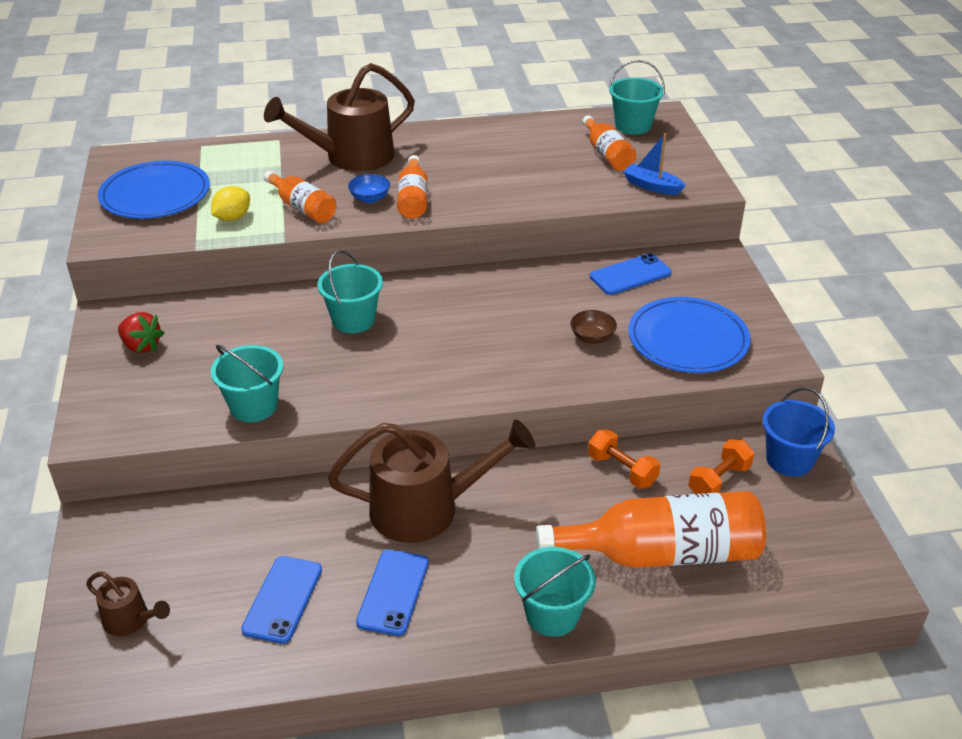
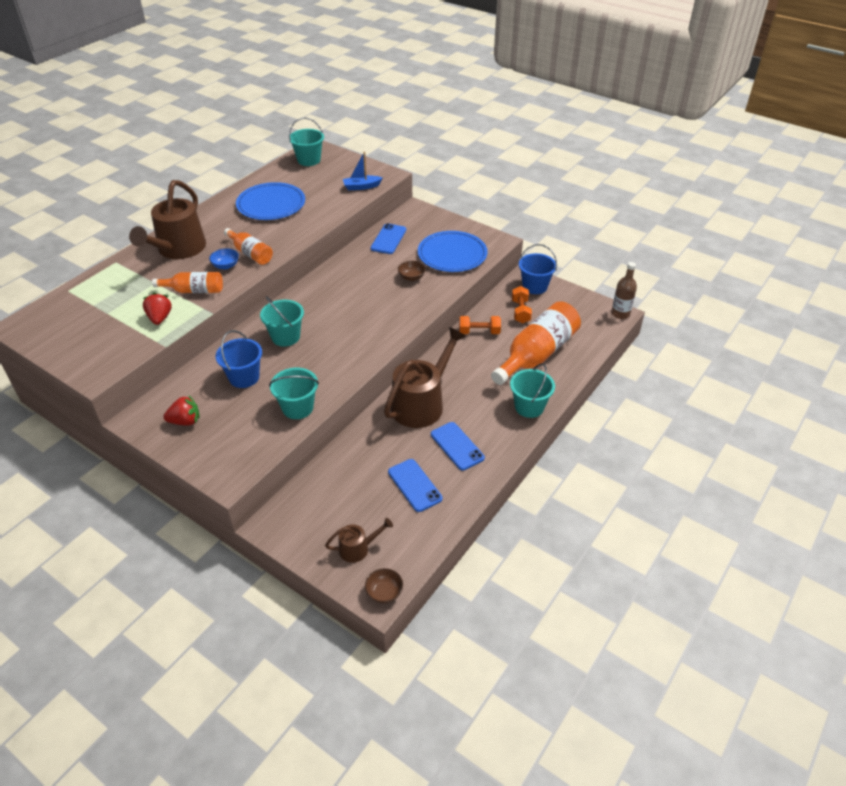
camera: 45 degrees left, 5 degrees up
(84, 693) = (384, 592): none -> brown bowl
(155, 195) = (86, 332): blue plate -> blue plate (271, 204)
(232, 218) = (160, 318): yellow lemon -> red strawberry
(253, 337) = (244, 377): none -> blue bucket
(607, 154) = (317, 181): orange bottle -> none
(878, 585) = (620, 314): none -> brown bottle

